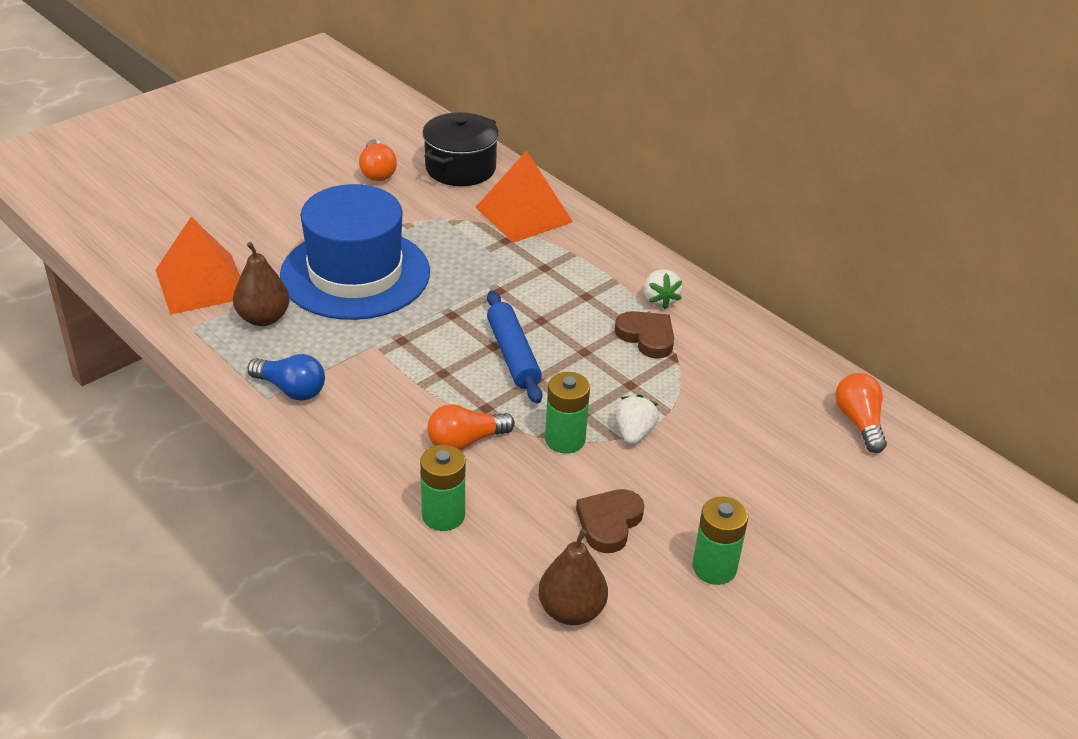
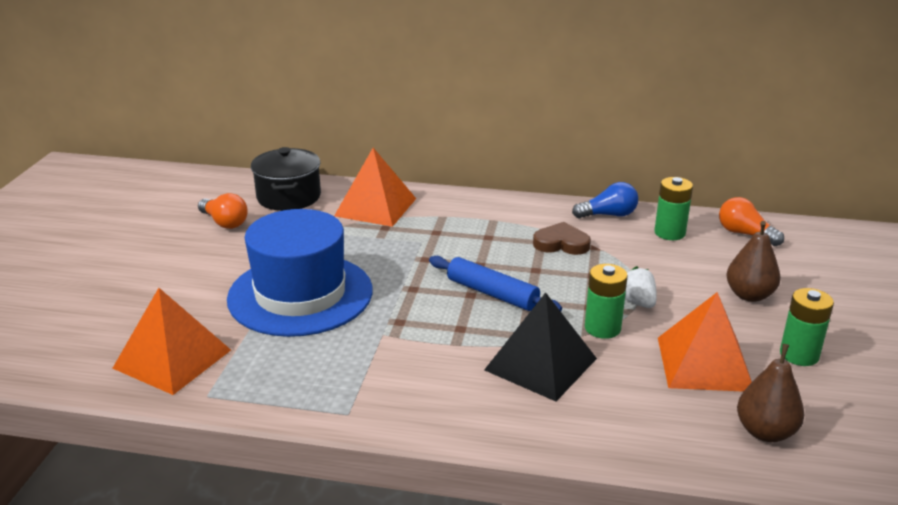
camera: 35 degrees left, 10 degrees down
(263, 318) = (264, 358): brown pear -> brown pear (749, 295)
(291, 389) = (359, 397): blue light bulb -> blue light bulb (608, 215)
(443, 515) = (597, 421): green battery -> green battery (669, 233)
(465, 441) = (540, 364): orange light bulb -> black pyramid
(609, 523) = (704, 363): brown heart -> orange pyramid
(660, 300) = (537, 219): white strawberry -> none

